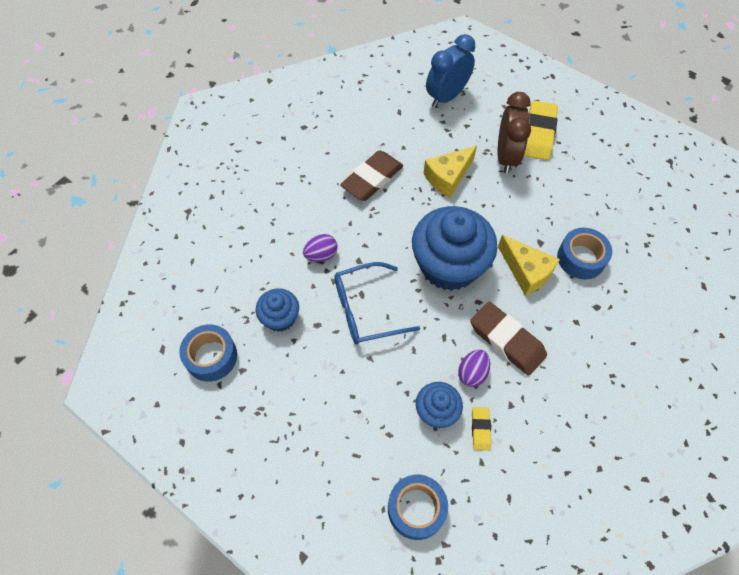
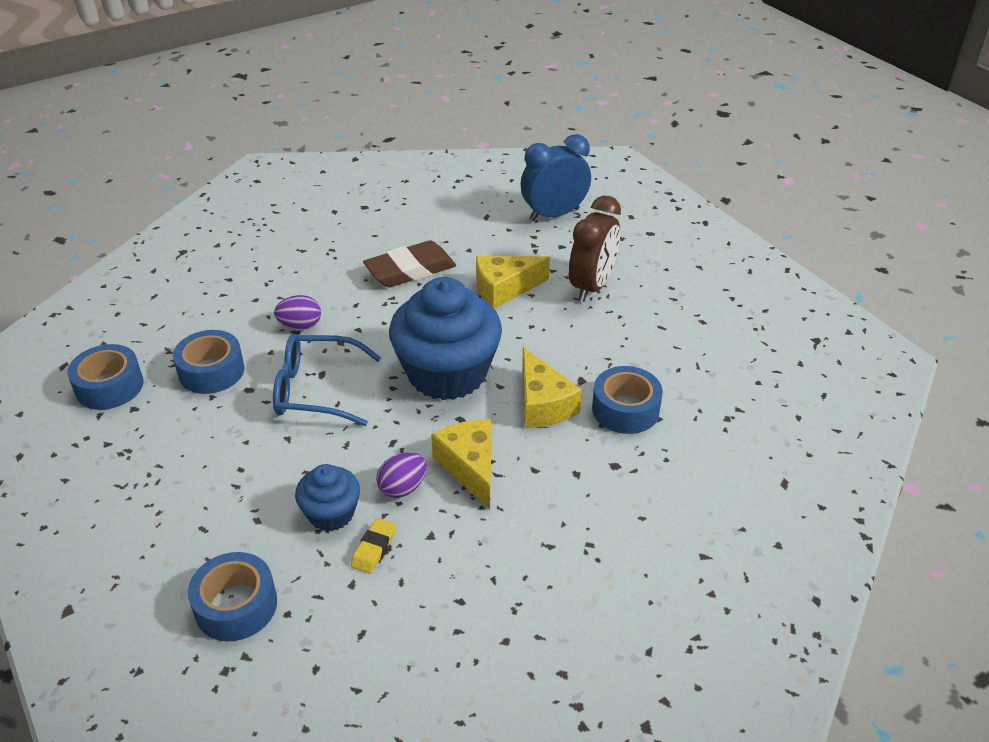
camera: 20 degrees right, 20 degrees down
(280, 318) = (211, 371): blue cupcake -> blue tape
(507, 340) = (470, 467): brown eraser -> yellow cheese
(538, 134) = (649, 274): yellow eraser -> none

